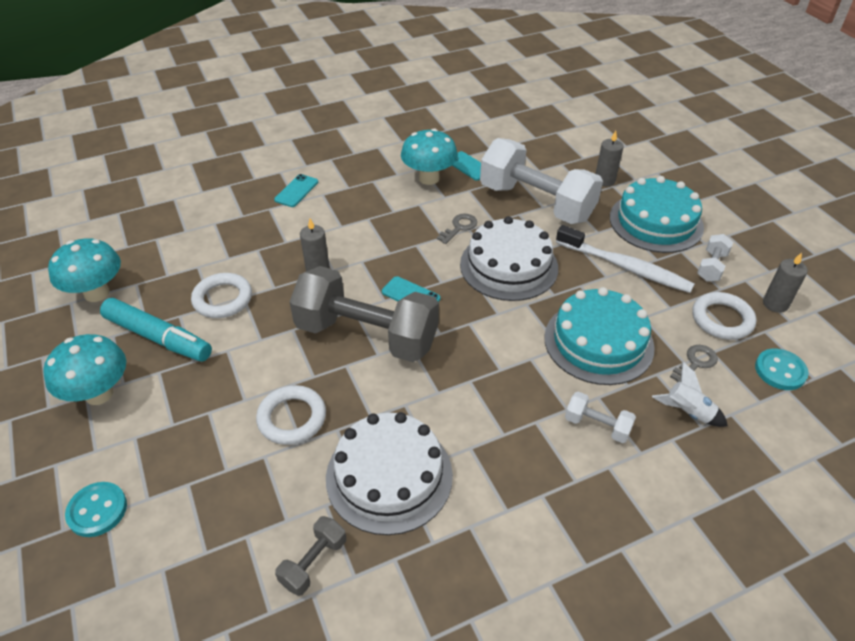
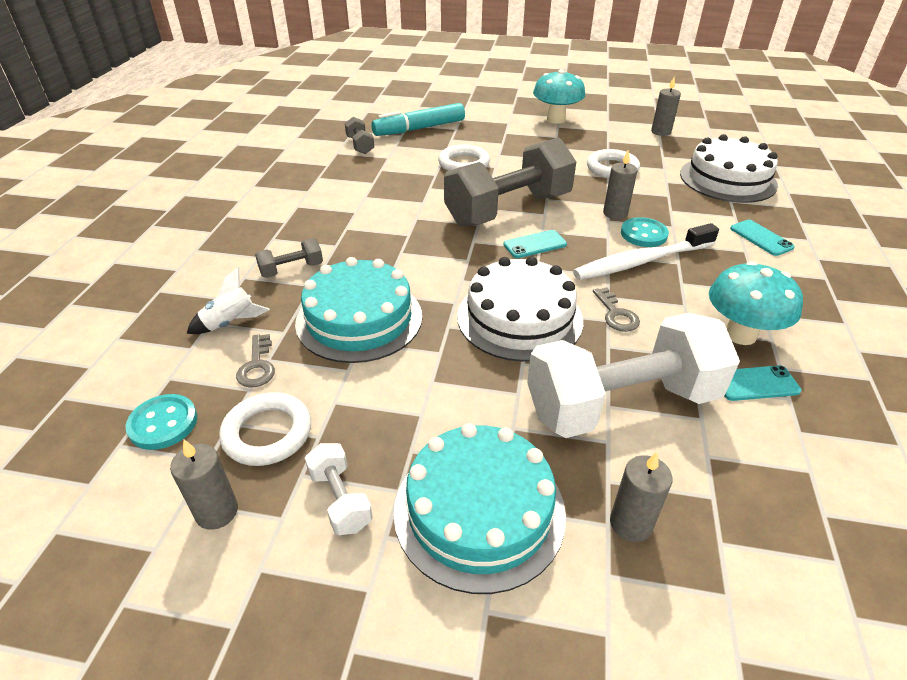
camera: 125 degrees right, 5 degrees down
(97, 293) = (661, 132): turquoise mushroom -> grey candle
(97, 510) = (469, 108): turquoise button -> turquoise button (643, 234)
(158, 337) = (590, 141): turquoise marker -> turquoise marker (419, 129)
(389, 476) = (377, 179): white cake -> white cake (727, 179)
(597, 426) = (292, 269): white dumbbell -> grey dumbbell
(625, 266) = (429, 408): white toothbrush -> white toothbrush (642, 261)

